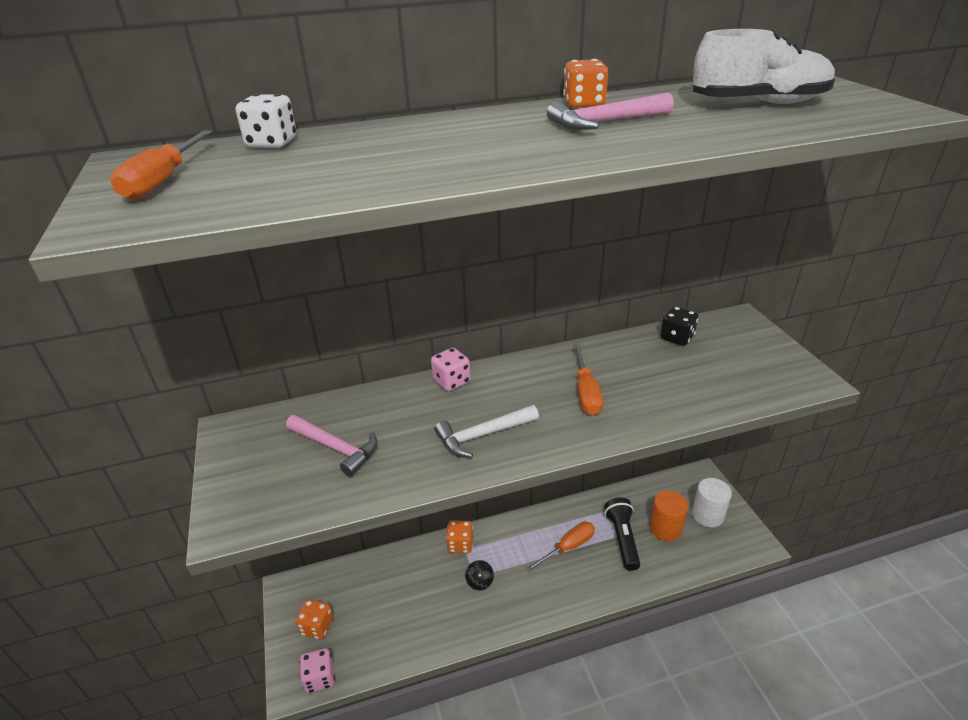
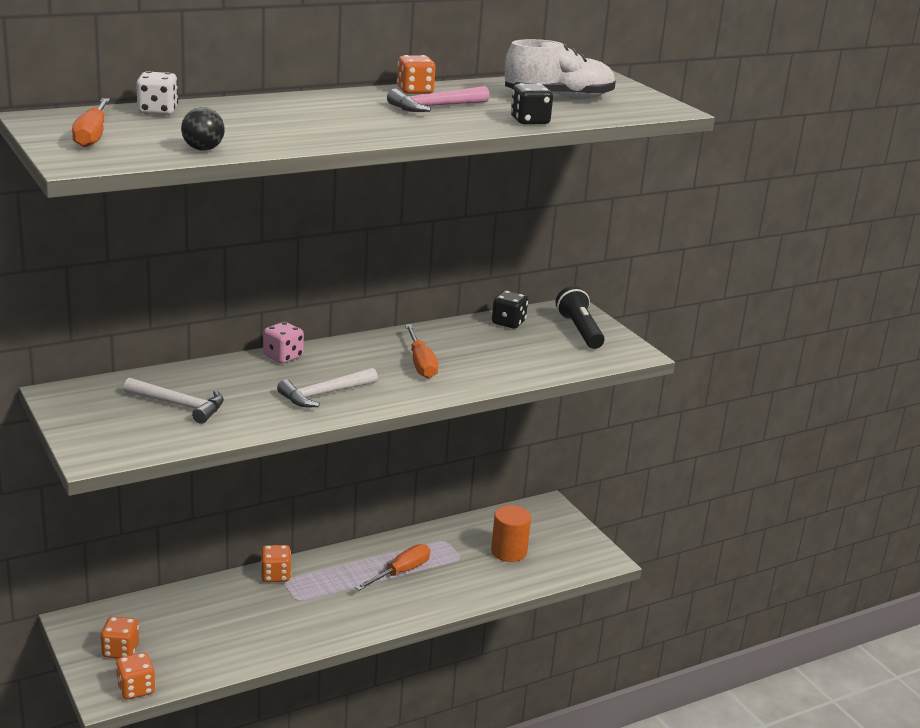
camera: 15 degrees left, 10 degrees down
(320, 678) = (136, 689): pink dice -> orange dice
(336, 448) = (180, 405): pink hammer -> white hammer
(480, 583) = (304, 606): black ball -> black ball (203, 149)
(622, 539) = (461, 562): black flashlight -> black flashlight (580, 331)
(707, 515) = (555, 539): white cylinder -> none
(727, 135) = (530, 121): none -> black dice

